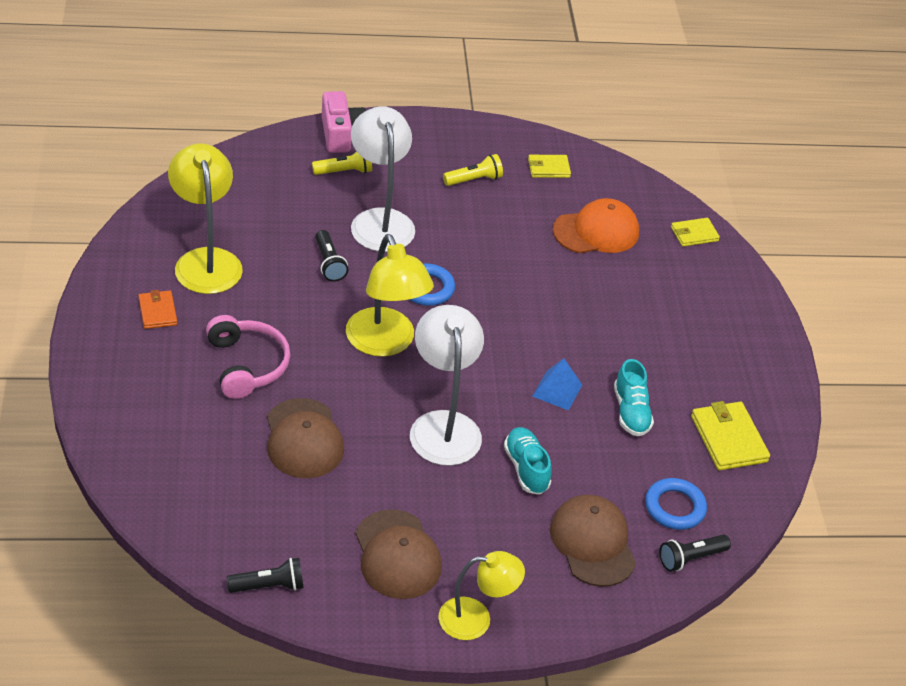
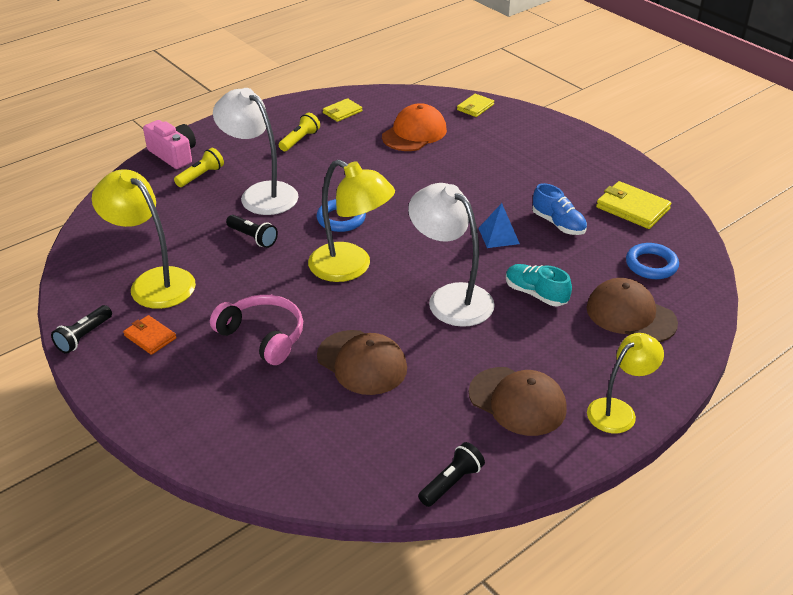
camera: 30 degrees left, 5 degrees down
(631, 412) = (558, 224): turquoise shoe -> blue shoe
(690, 558) = (697, 289): black flashlight -> black flashlight (84, 336)

